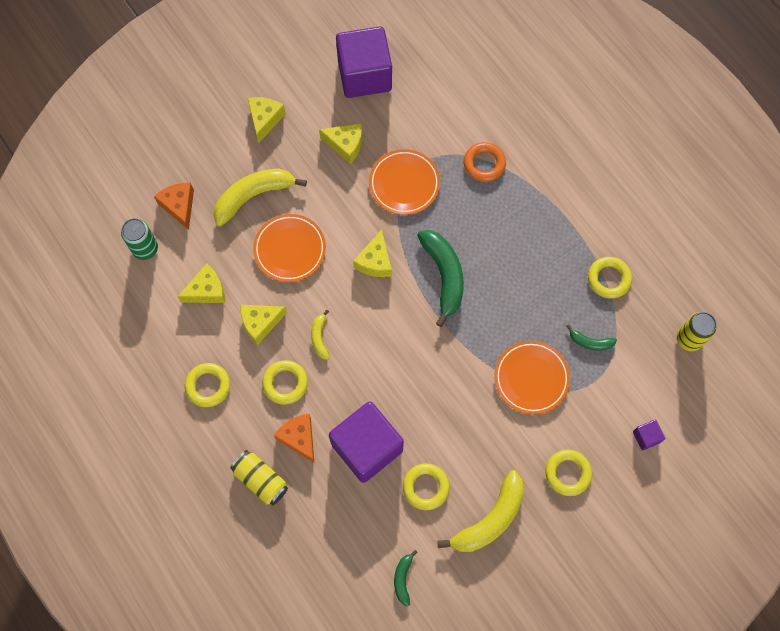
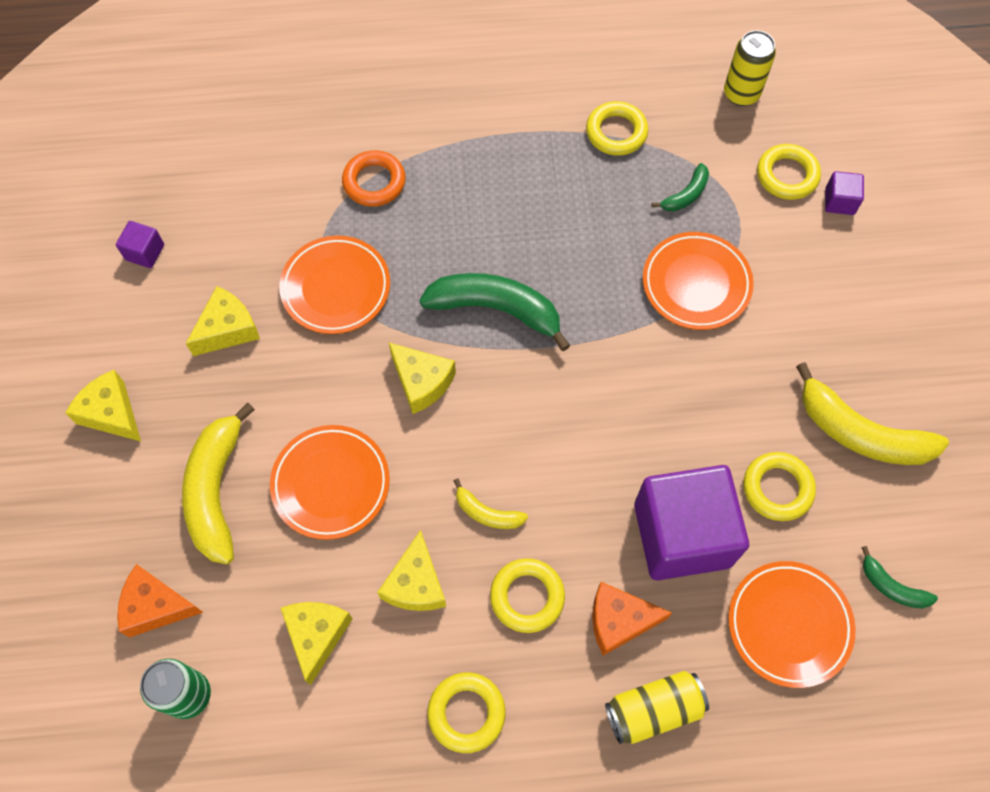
camera: 60 degrees left, 5 degrees down
(347, 530) = (789, 625): none -> orange plate
(364, 75) = (145, 252): purple cube -> purple cube, size x0.41
(490, 519) = (860, 433): yellow banana -> yellow banana turned 135 degrees clockwise
(567, 473) = (843, 310): yellow ring -> yellow ring (787, 175)

